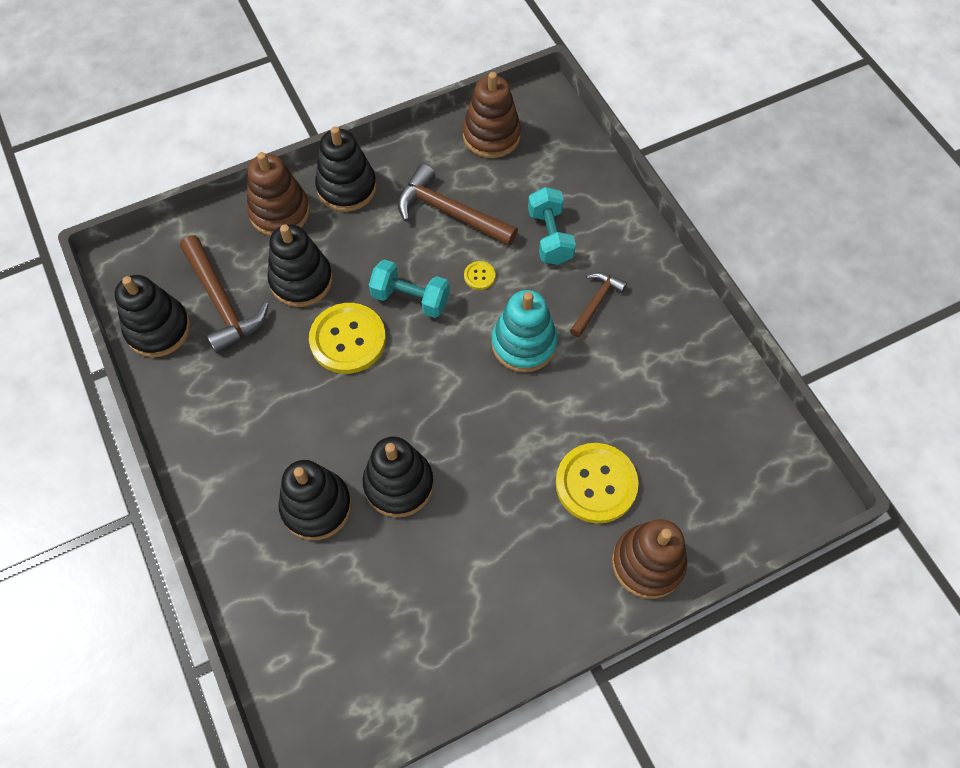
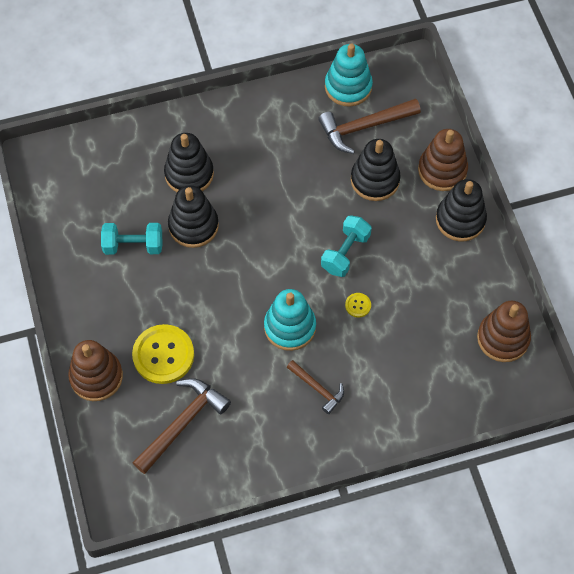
camera: 100 degrees right, 0 degrees up
(158, 329) = (348, 87): black stacking toy -> turquoise stacking toy
(348, 339) = (316, 206): yellow button -> none
(449, 212) = (424, 292): brown hammer -> brown hammer (183, 423)
(550, 236) = (388, 366): turquoise dumbbell -> turquoise dumbbell (133, 245)

